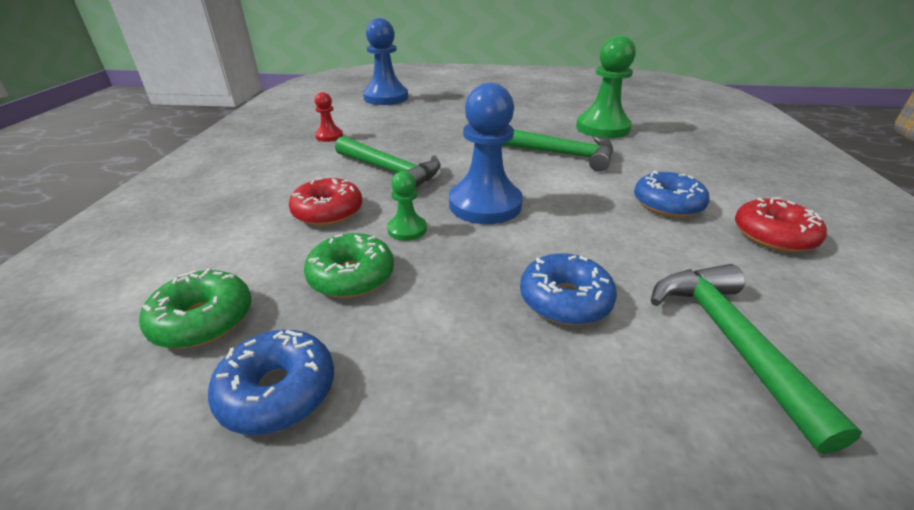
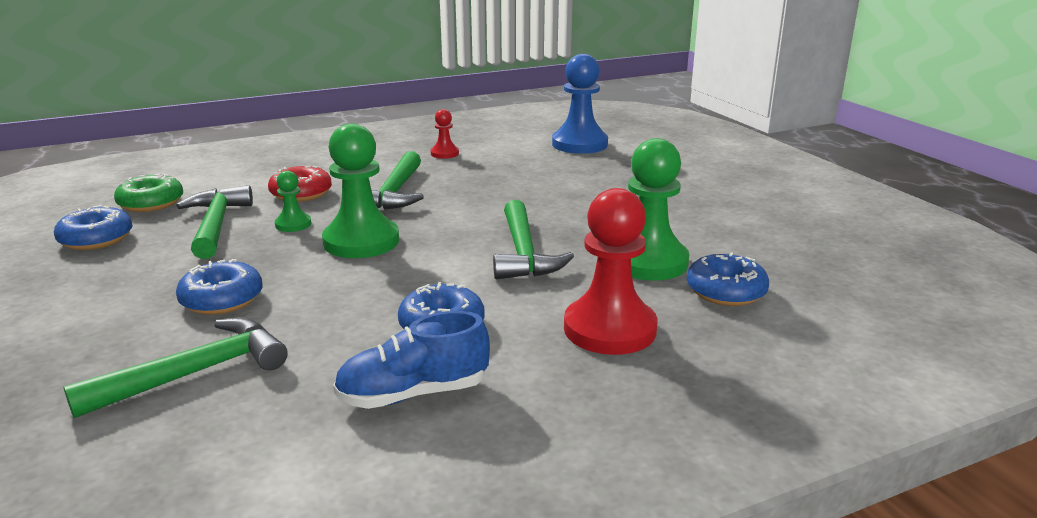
camera: 60 degrees right, 10 degrees down
(351, 276) = (216, 225): green donut -> green hammer
(485, 204) = (361, 241): blue pawn -> green pawn
(653, 123) = (725, 291): none -> blue donut
(690, 158) = (609, 329): none -> red pawn
(773, 235) = (413, 394): red donut -> blue shoe

